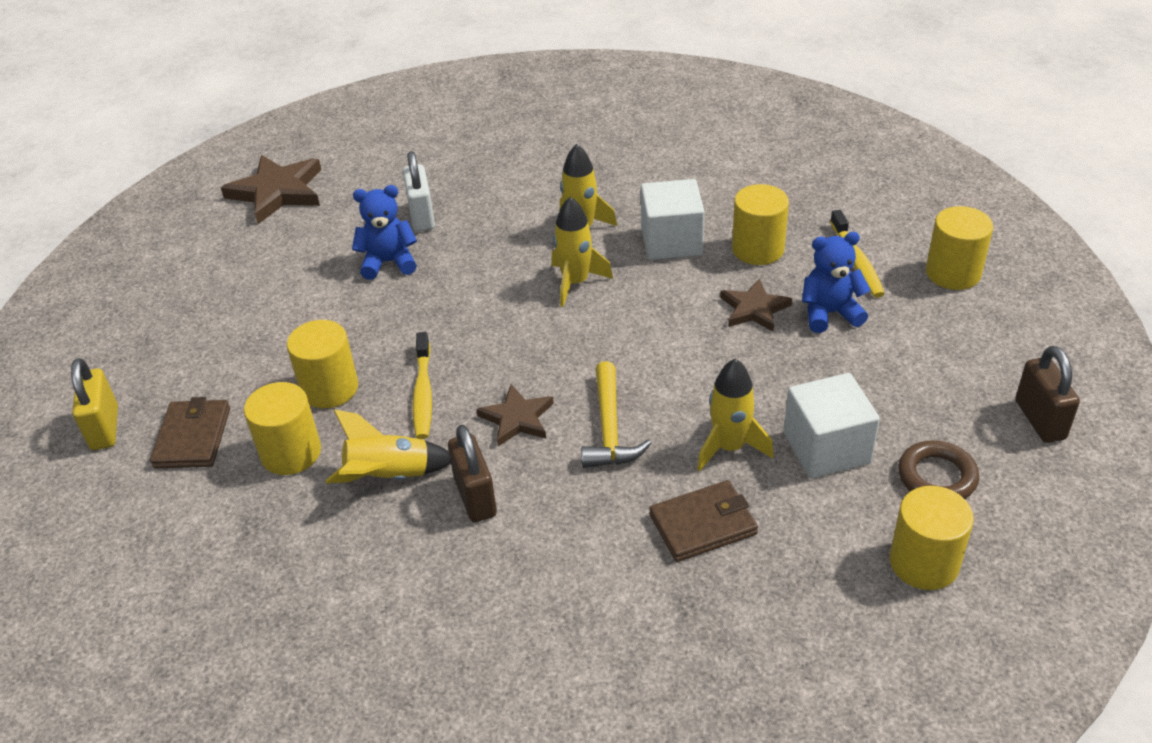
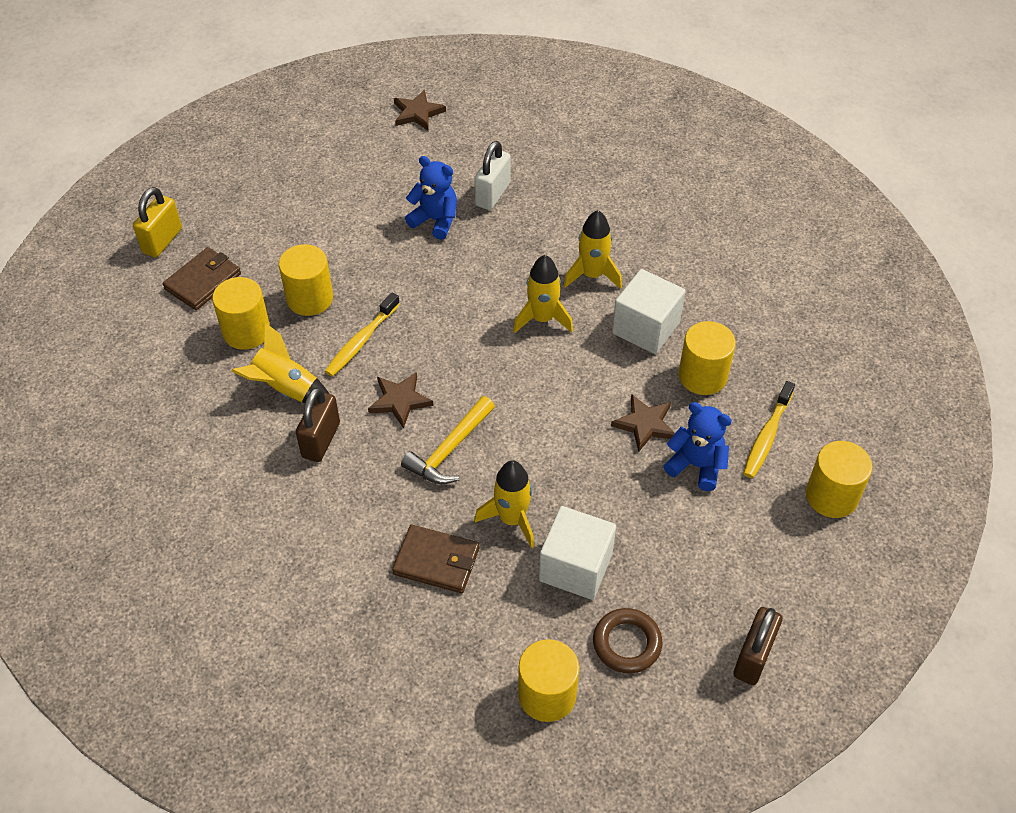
camera: 35 degrees right, 10 degrees up
(277, 192) = (417, 113): brown star -> brown star, size x0.61

